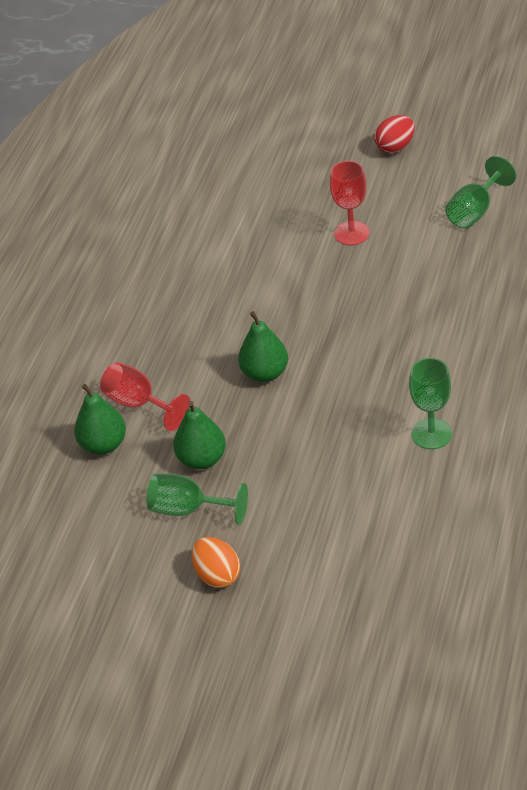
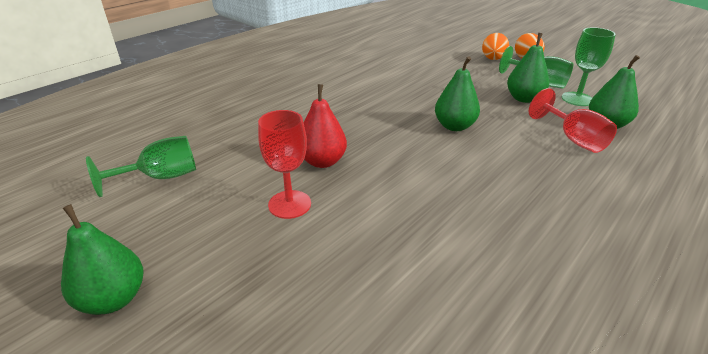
camera: 160 degrees left, 10 degrees down
(269, 553) = (493, 59): none -> orange egg
(361, 278) = (322, 161): none -> red pear
(395, 147) = (114, 299): red egg -> green pear
(431, 434) = (364, 72): green goblet -> green goblet (577, 99)

